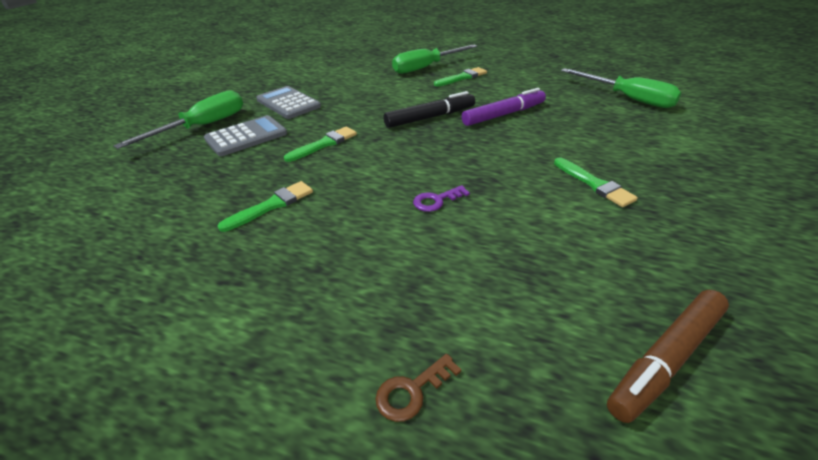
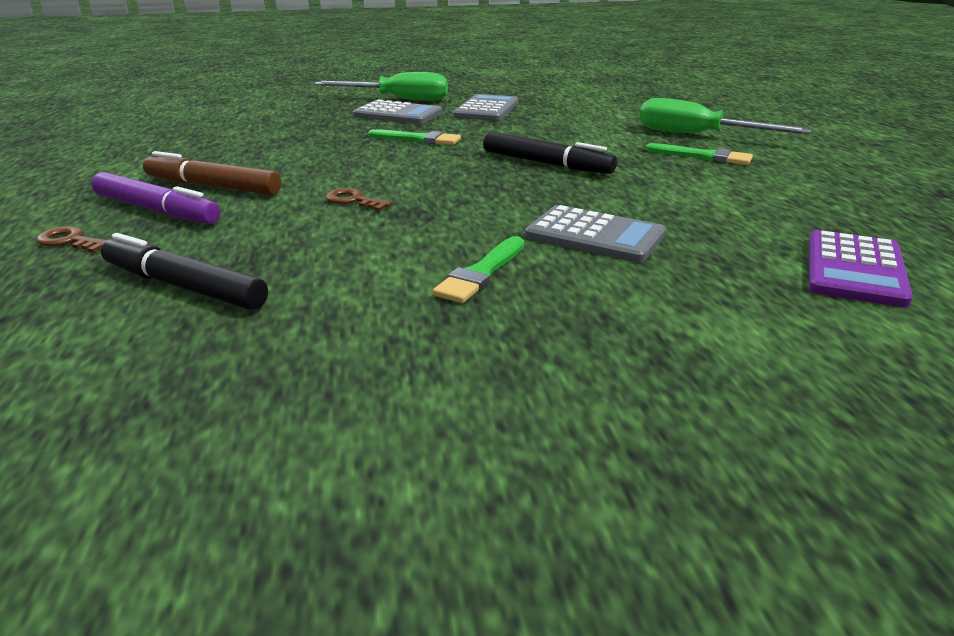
camera: 60 degrees right, 10 degrees down
(271, 205) = (289, 149): green brush -> none
(436, 200) = (353, 200): purple key -> brown key
(504, 114) = (620, 196): purple marker -> purple marker (157, 210)
(558, 138) = (594, 236): none -> grey calculator
(566, 316) = (184, 286): none -> black marker
(627, 98) = (854, 269): green screwdriver -> purple calculator
(665, 359) = (132, 344): brown marker -> brown marker (213, 186)

